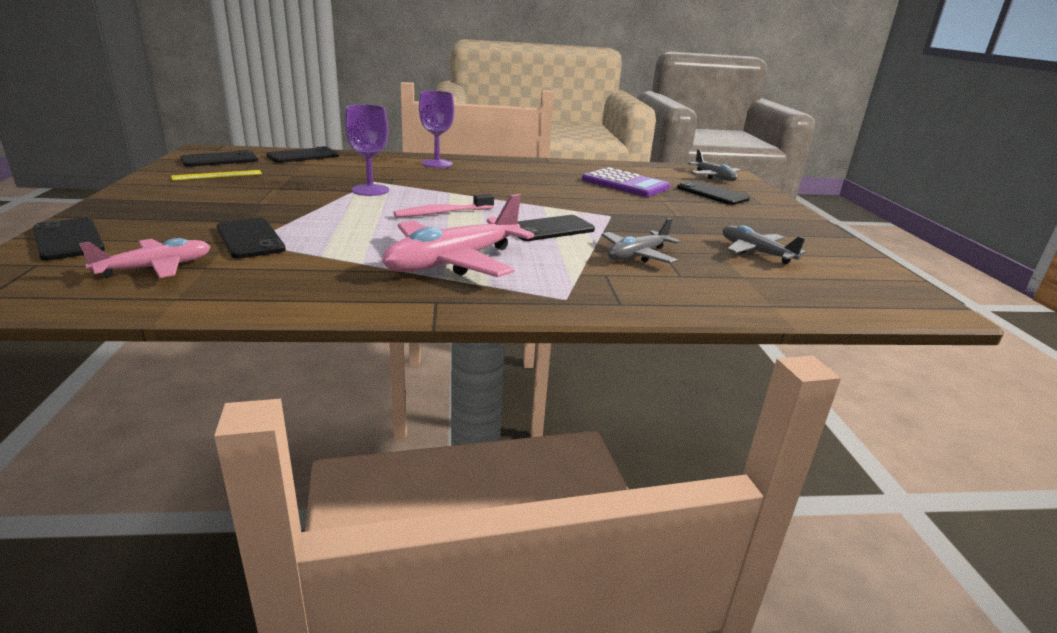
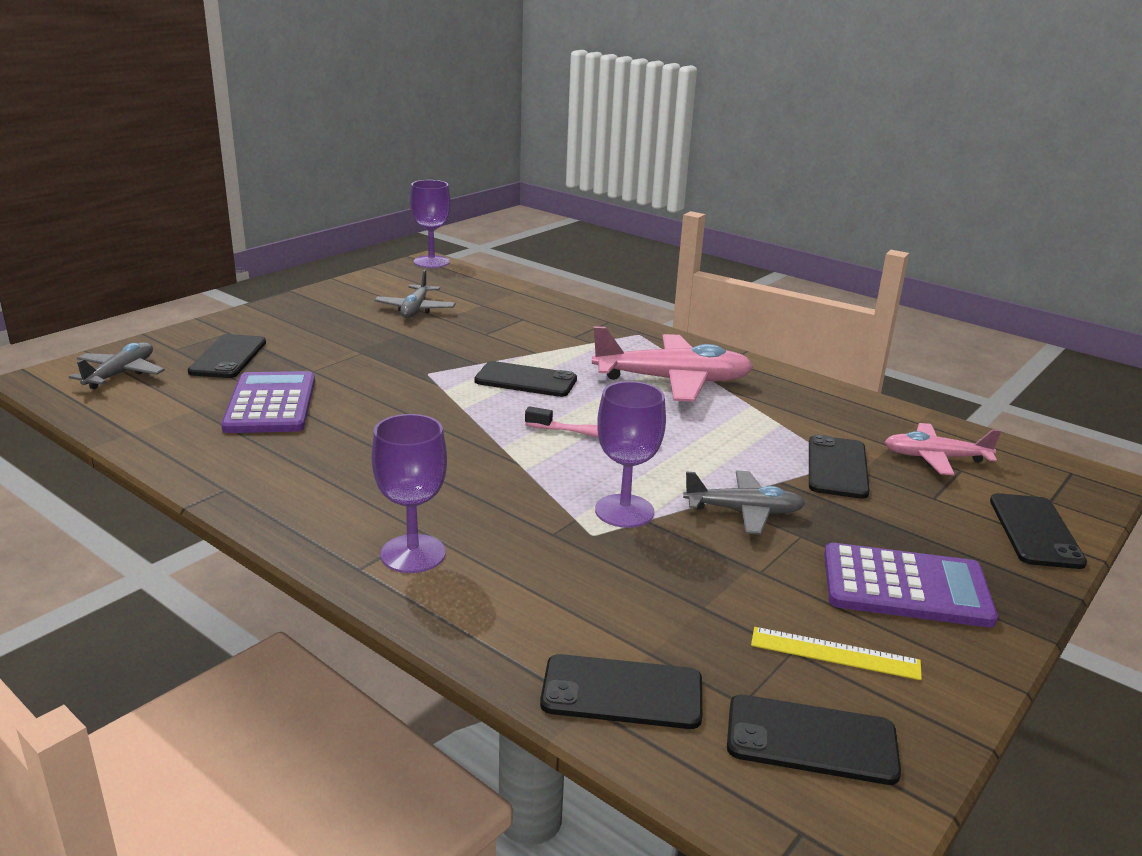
camera: 135 degrees left, 0 degrees up
(181, 198) = (906, 587): none -> purple calculator
(637, 255) = (514, 337): grey plane -> grey plane (744, 511)
(931, 308) = (431, 262): none -> purple goblet

